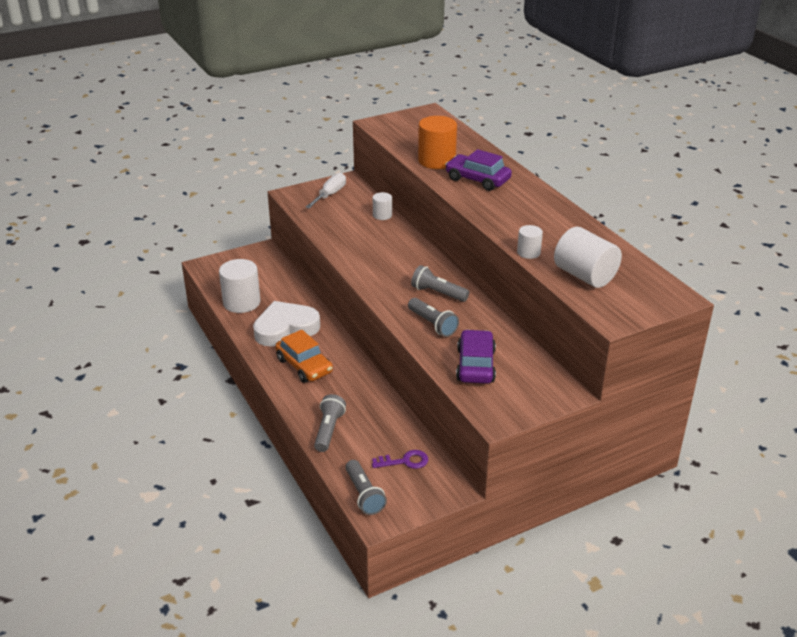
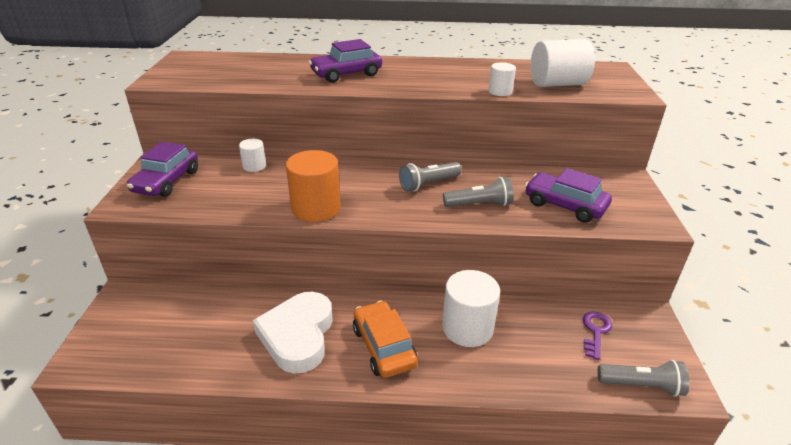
camera: 60 degrees left, 0 degrees up
(241, 302) = (203, 356): white cylinder -> white cylinder (467, 328)
(304, 366) = (383, 347): orange car -> orange car turned 105 degrees counterclockwise
(329, 430) = (515, 371): grey flashlight -> none
(330, 195) = (167, 181): white screwdriver -> purple car
(436, 161) = (283, 78): orange cylinder -> orange cylinder (316, 208)

